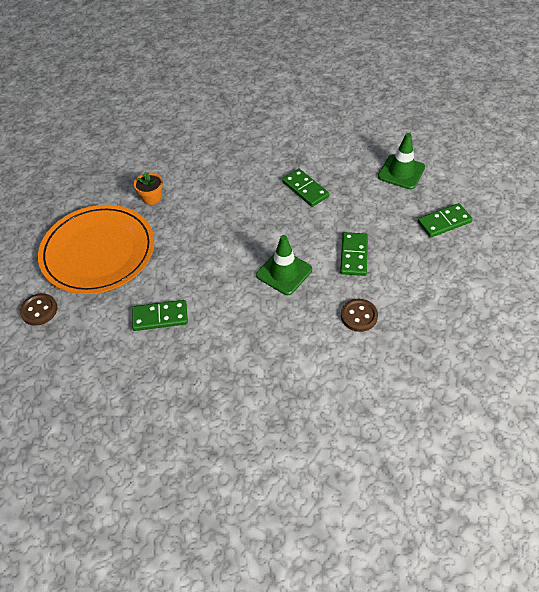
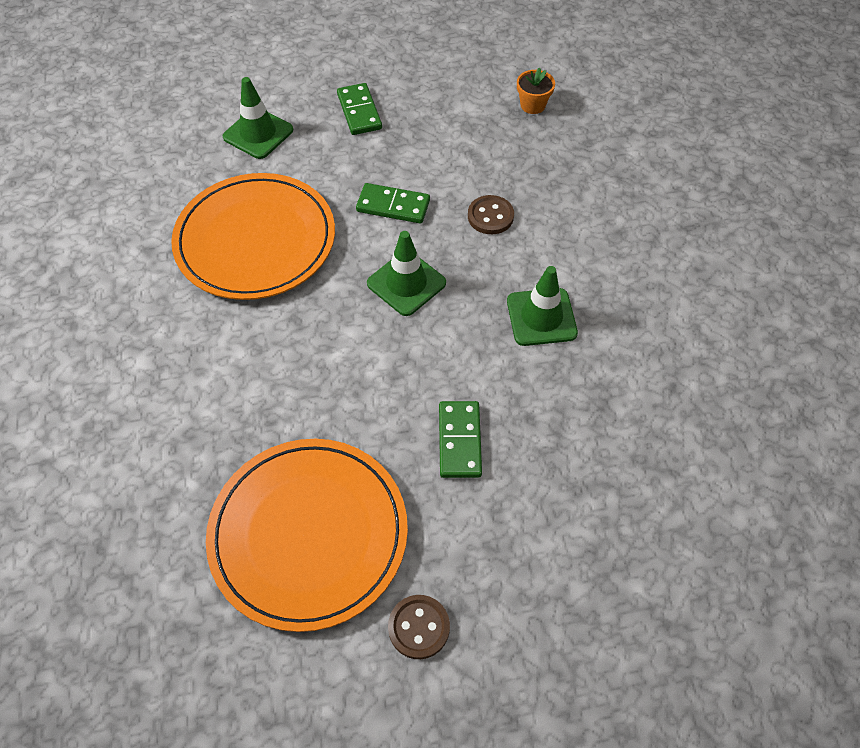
camera: 85 degrees left, 5 degrees up
(151, 198) = (205, 448): orange flower pot -> orange flower pot (532, 105)
(267, 357) = (541, 317): none -> green traffic cone
(305, 189) = (255, 240): green domino -> orange plate

